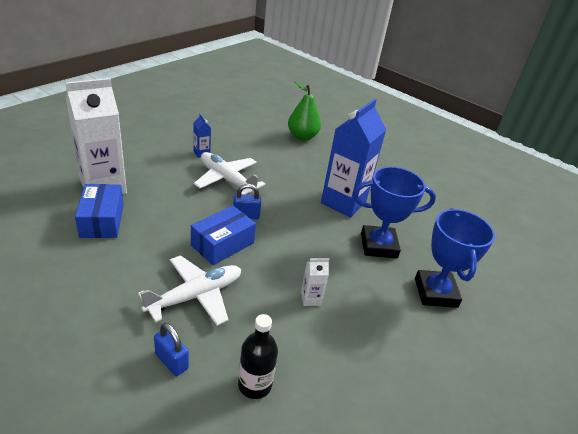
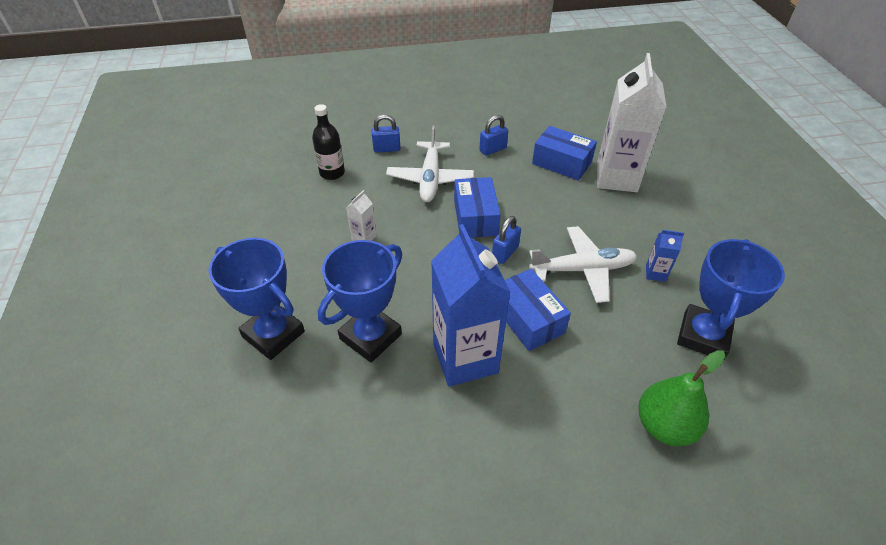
camera: 135 degrees right, 10 degrees up
(110, 272) = (493, 149): none -> blue padlock
(235, 133) = (703, 336): none -> blue trophy
(290, 189) = (528, 319): none -> blue box

